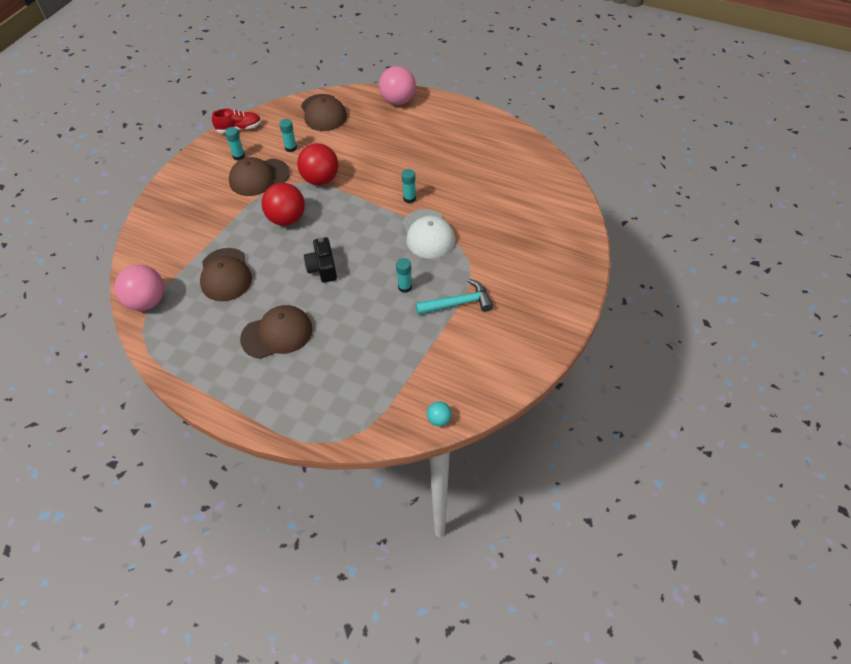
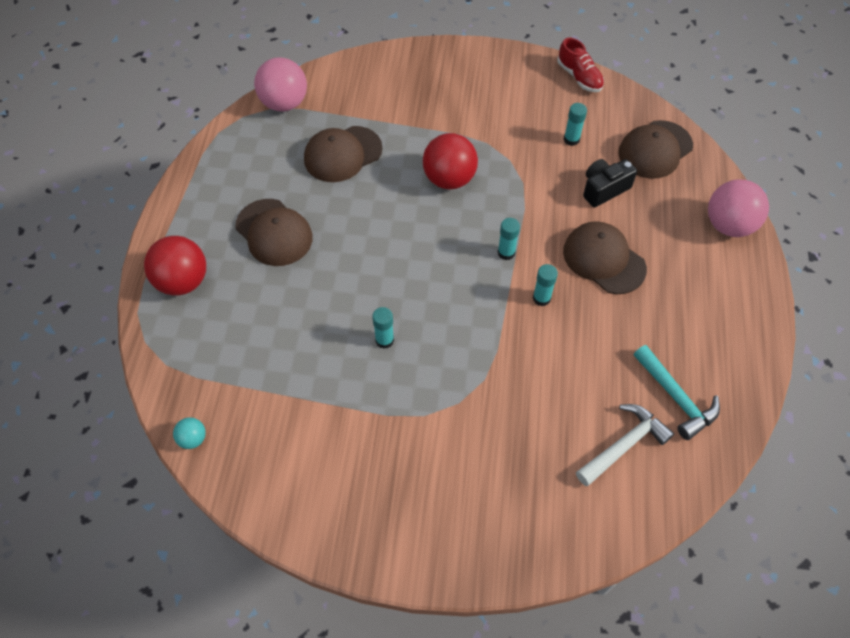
camera: 70 degrees right, 5 degrees up
(238, 156) = (531, 95): turquoise glue stick -> turquoise glue stick (506, 252)
(259, 177) = (505, 127): brown cap -> brown cap (603, 259)
(320, 179) = (531, 189): red ball -> red ball (183, 281)
(322, 268) = (385, 242): black camera -> black camera (604, 189)
(428, 234) = (485, 340): white cap -> none
(458, 303) = (378, 411): turquoise hammer -> turquoise hammer (676, 397)
(525, 191) = (624, 445): none -> white hammer

